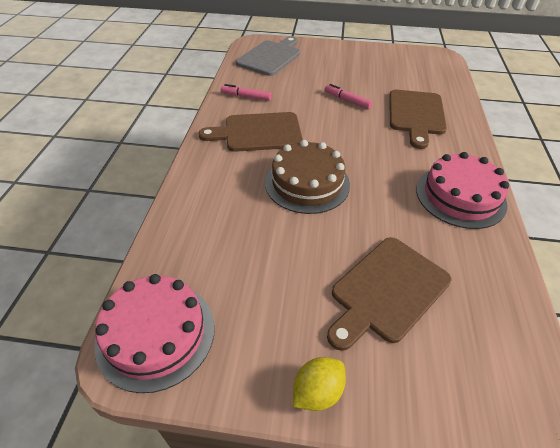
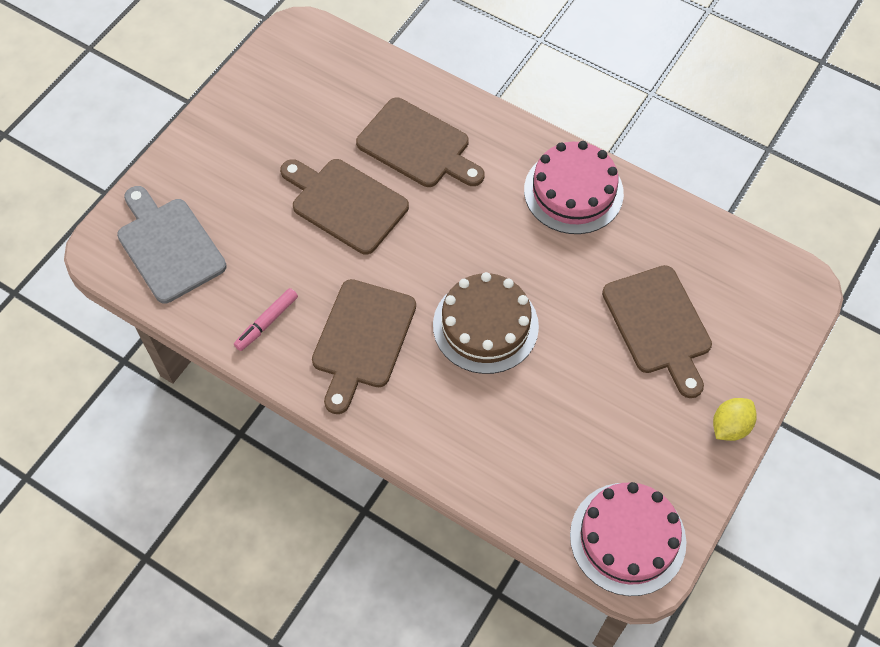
camera: 65 degrees left, 15 degrees up
(317, 392) = (730, 426): yellow lemon -> yellow lemon turned 60 degrees clockwise
(347, 100) = (345, 204): pink marker -> brown cutting board

